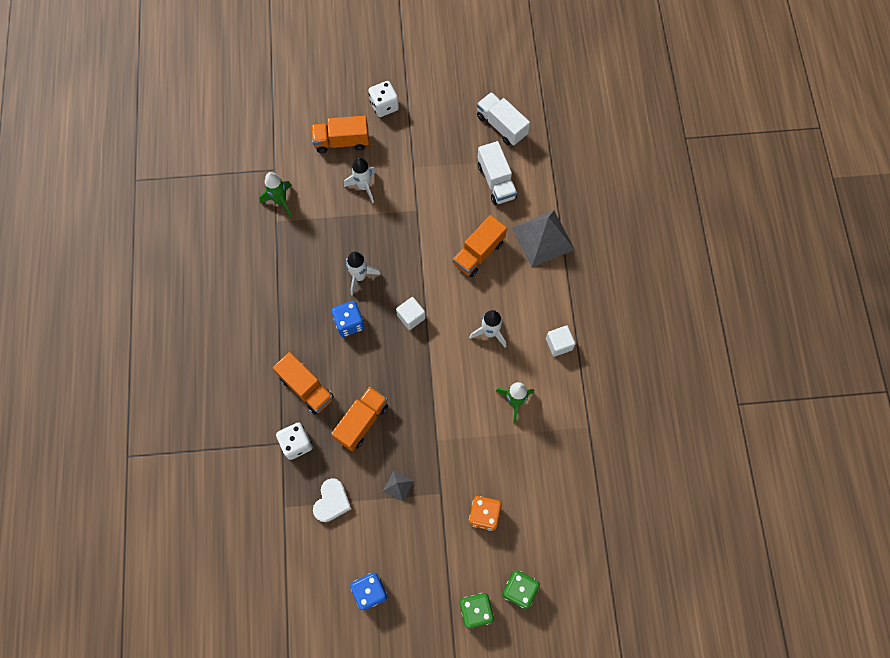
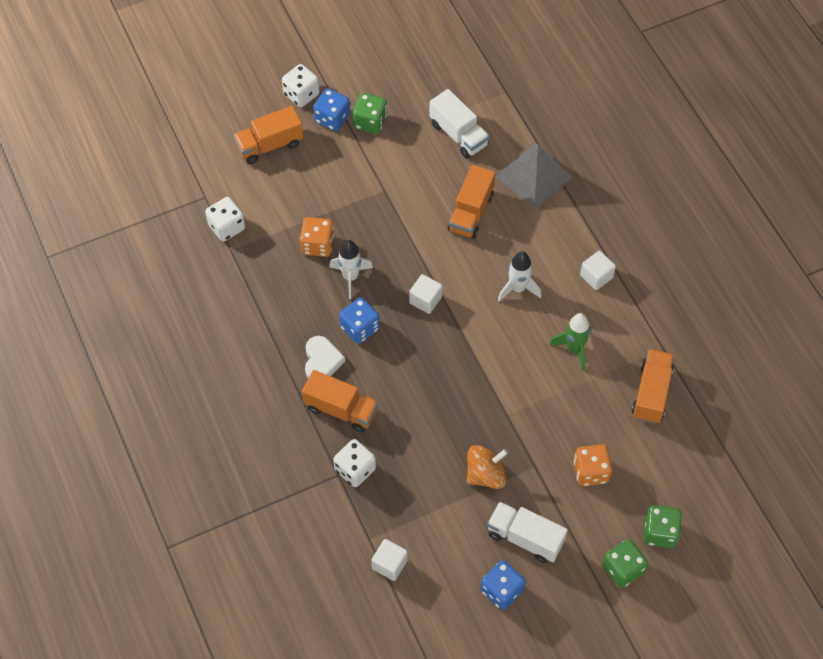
camera: 20 degrees left, 10 degrees down
(280, 201) = (227, 227): green rocket -> white dice
(291, 535) = (389, 564): none -> white cube
(332, 501) = (420, 515): white heart -> white heart (322, 361)
(345, 240) = (317, 245): none -> orange dice
(362, 422) = (417, 423): orange truck -> orange truck (651, 393)
(364, 186) = (315, 184): white rocket -> none
(398, 486) = (486, 475): grey pyramid -> orange spinning top
(400, 134) = (332, 118): none -> blue dice
(429, 147) = (370, 122): none -> green dice
(501, 126) = (440, 77): white truck -> white truck (525, 538)

